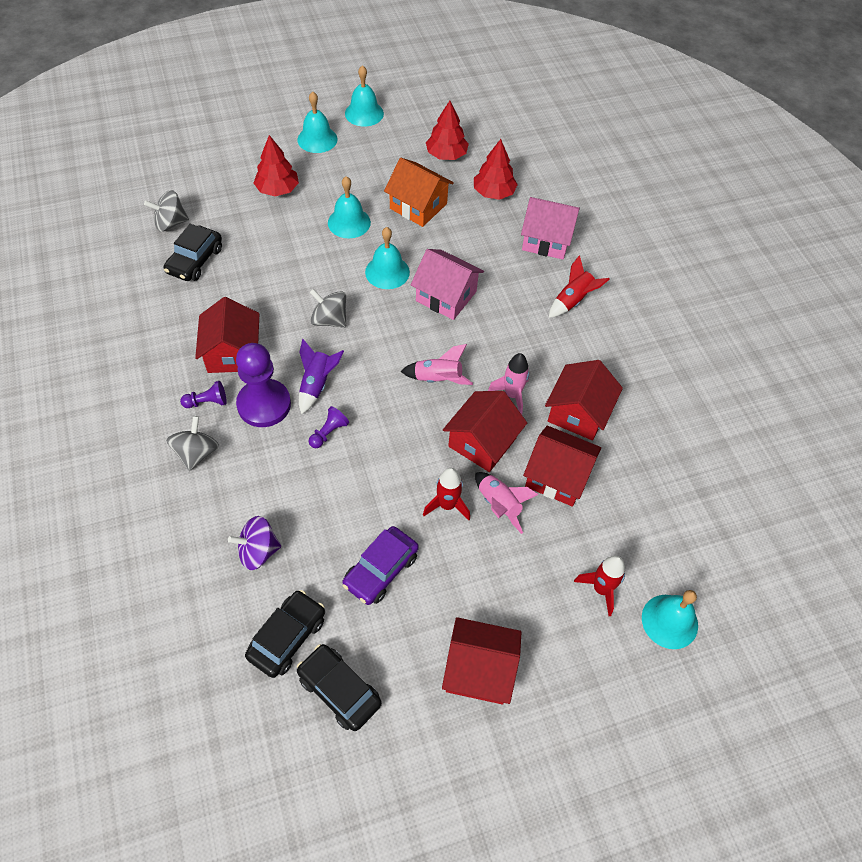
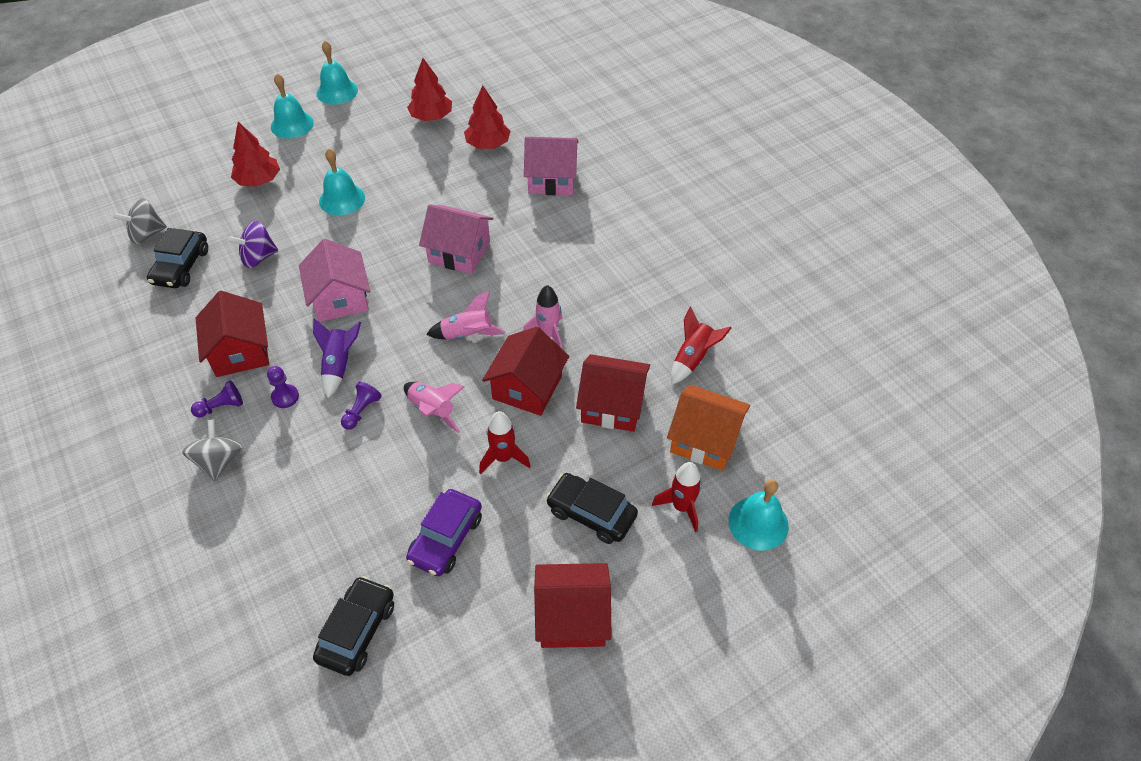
camera: 10 degrees left, 5 degrees down
(258, 551) = (307, 548): purple spinning top -> purple spinning top (258, 257)
(264, 404) = (285, 397): purple pawn -> purple pawn, size x0.46
(329, 320) = (340, 298): grey spinning top -> pink house
(339, 690) = (425, 673): black car -> black car (591, 513)
(387, 272) = (392, 240): turquoise bell -> none
(418, 206) = (412, 170): orange house -> orange house (705, 440)
(499, 505) = (557, 446): pink rocket -> pink rocket (432, 410)
(573, 301) = (591, 232): red rocket -> red rocket (693, 358)
(578, 413) = (620, 339): red house -> none

